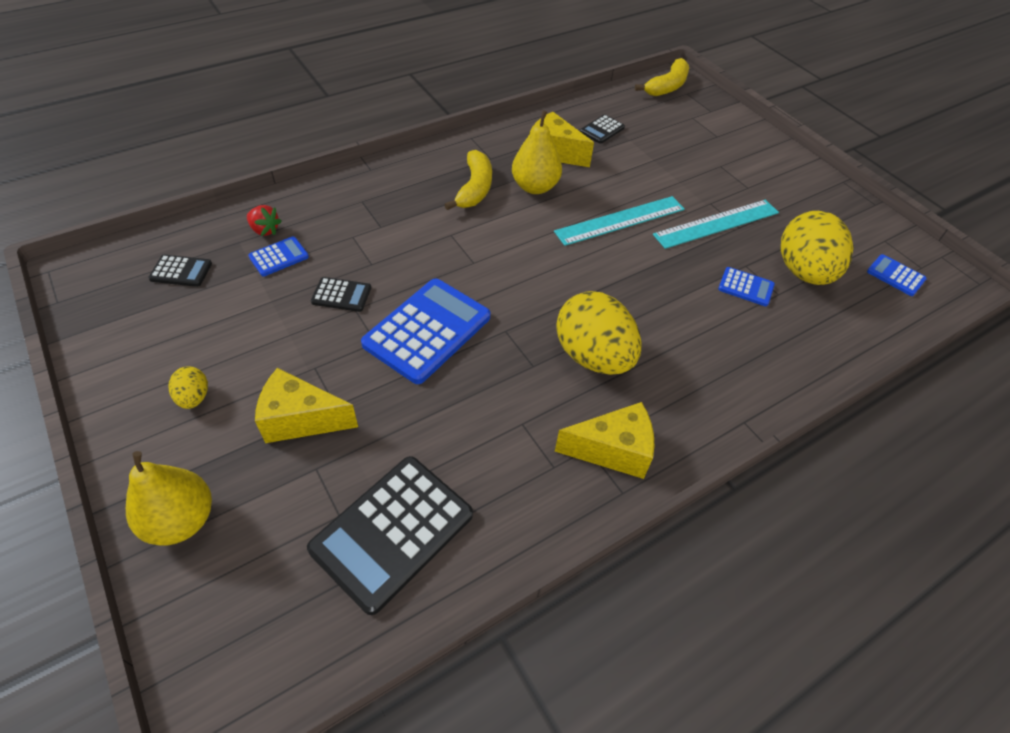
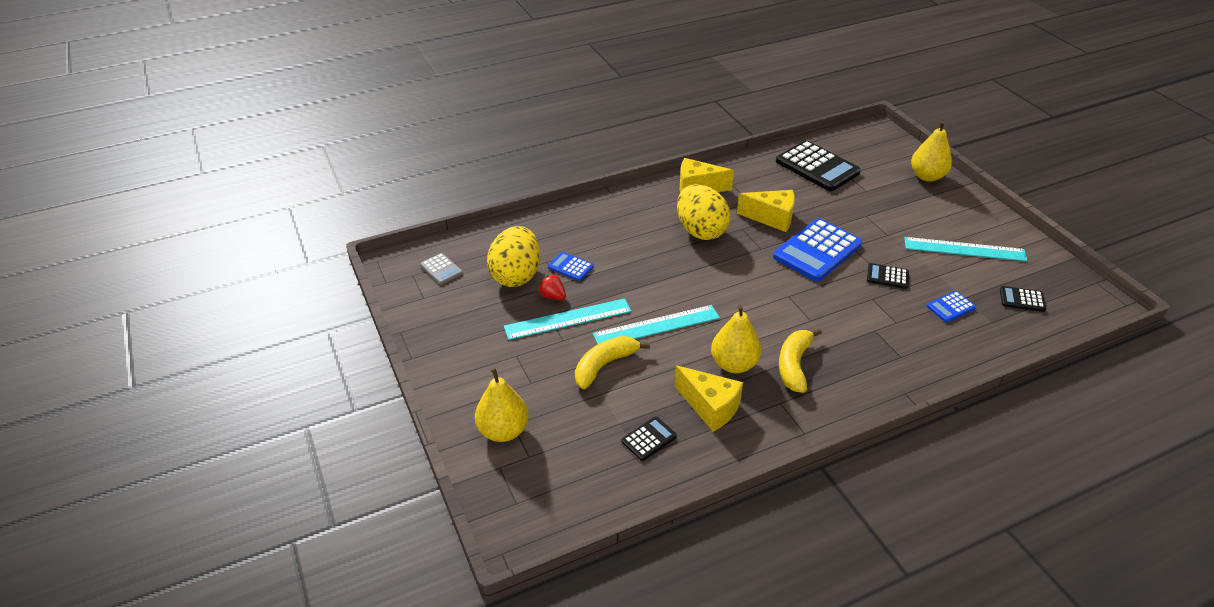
camera: 170 degrees left, 10 degrees down
(194, 397) = (955, 223): yellow egg -> none
(210, 346) = (964, 249): none -> turquoise ruler
(265, 230) = (975, 331): red strawberry -> red strawberry (552, 296)
(301, 419) = (884, 210): yellow cheese -> yellow cheese (772, 218)
(392, 532) = (817, 167): black calculator -> black calculator turned 90 degrees clockwise
(667, 86) = (538, 517): yellow banana -> yellow banana (604, 365)
(722, 131) = (503, 431): none -> yellow pear
(895, 276) = (441, 269): blue calculator -> grey calculator

